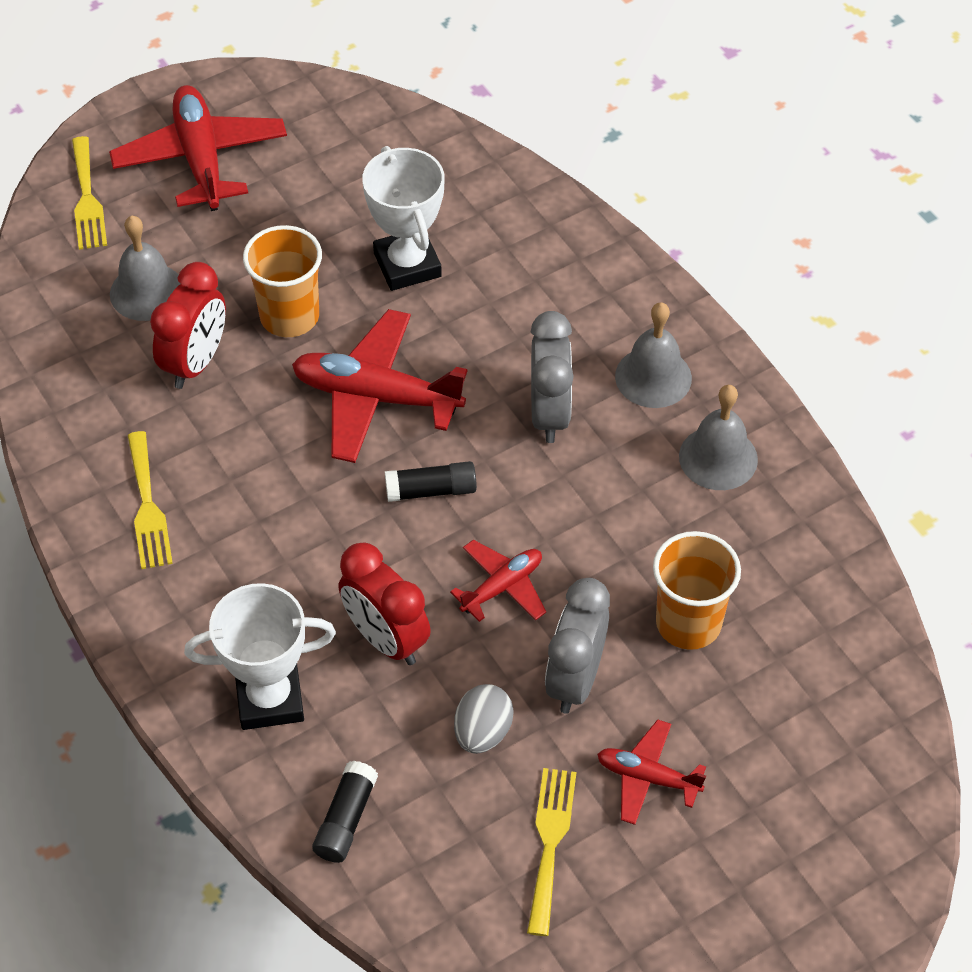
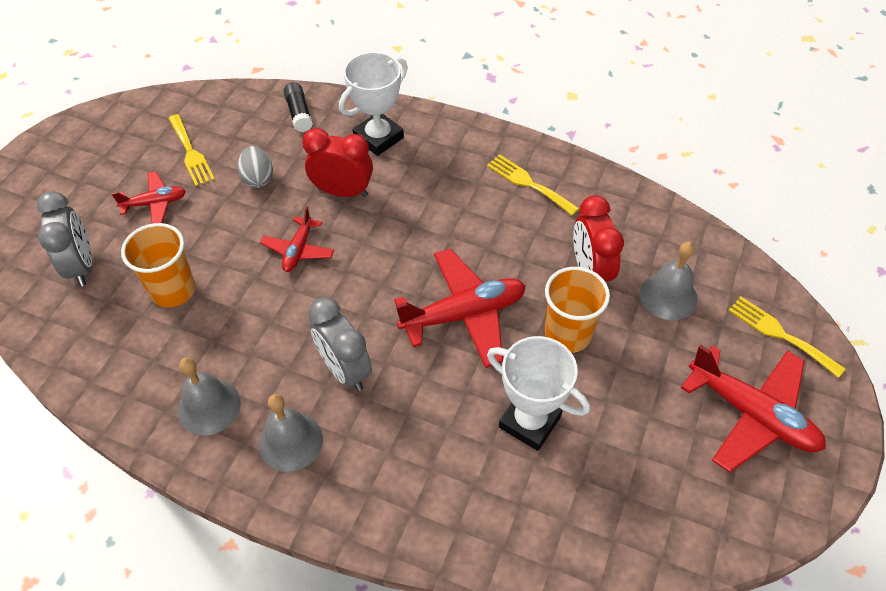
camera: 145 degrees right, 0 degrees up
(431, 490) = (382, 278): black glue stick -> none
(575, 679) = (224, 227): grey clock -> grey clock (81, 266)

